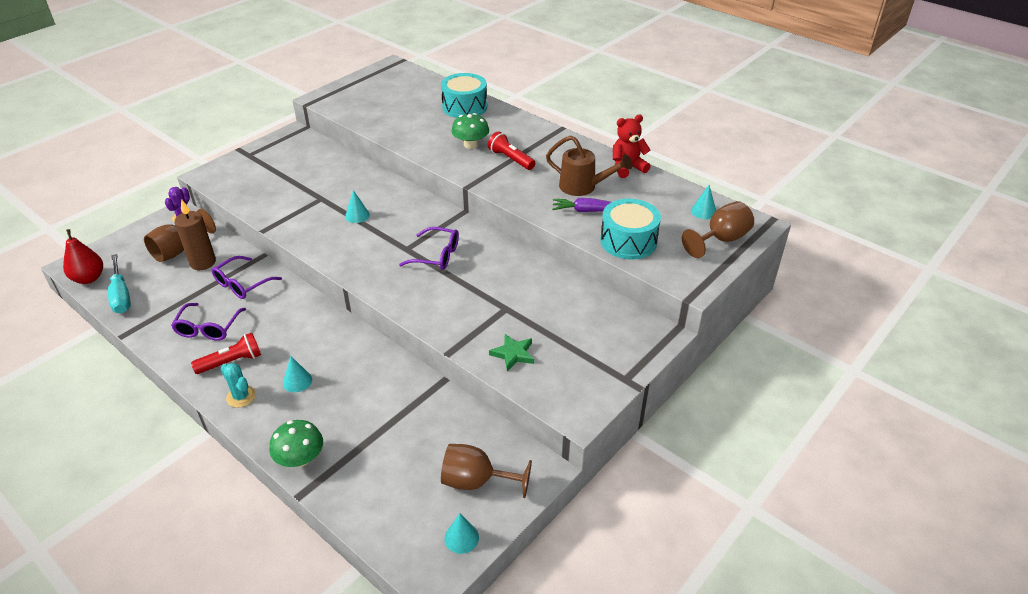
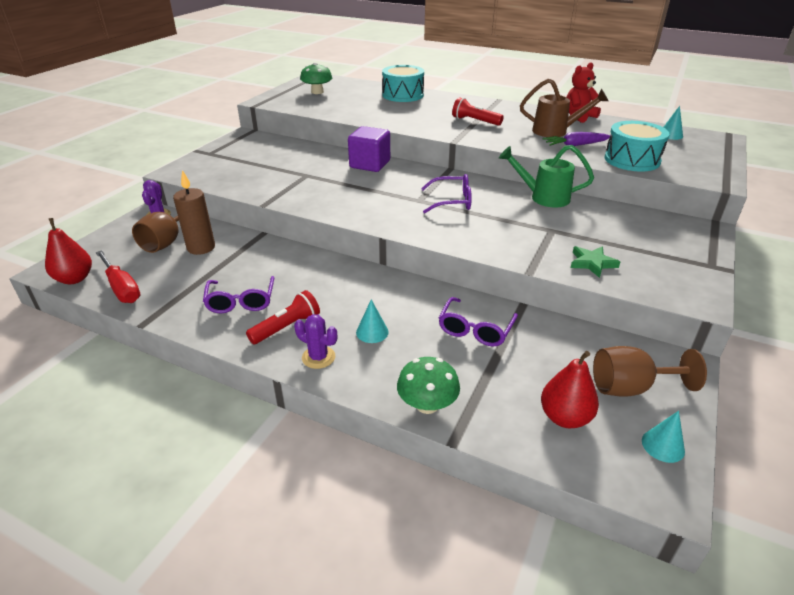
camera: 15 degrees left, 5 degrees down
(121, 295) = (122, 288): turquoise screwdriver -> red screwdriver
(241, 396) = (318, 357): turquoise cactus -> purple cactus
(242, 284) = (256, 259): purple glasses -> purple glasses (475, 329)
(357, 215) = (351, 183): turquoise cone -> none
(389, 193) = (370, 164): none -> purple cube
(401, 495) = (565, 417): none -> red pear
(470, 144) = (430, 116): green mushroom -> green mushroom (317, 92)
(529, 266) = (543, 197): none -> green watering can
(721, 240) = (705, 150): brown goblet -> none

